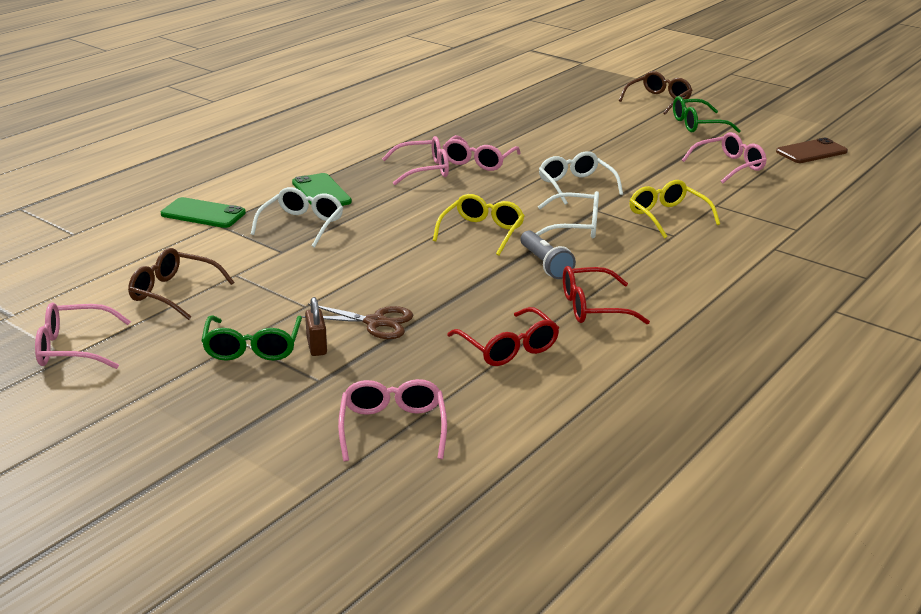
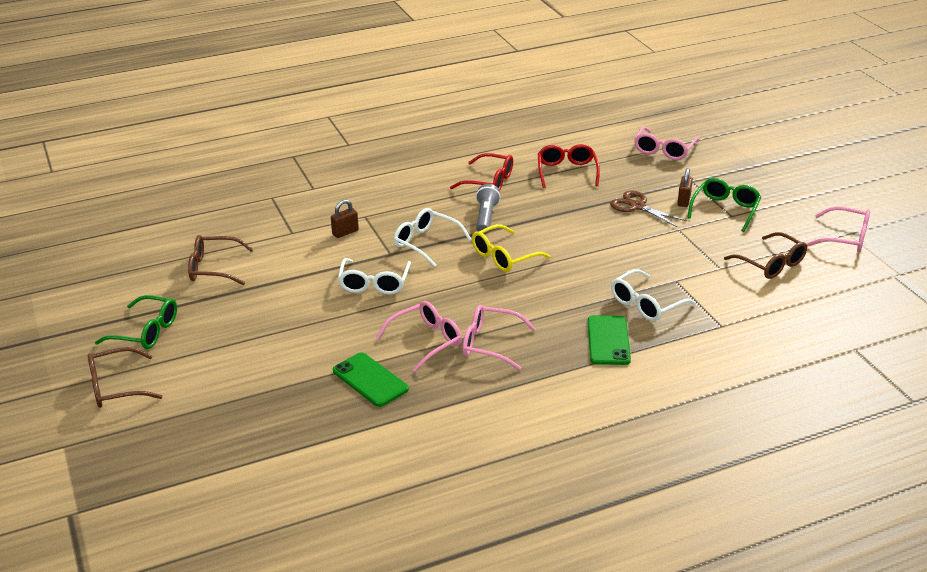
camera: 150 degrees left, 5 degrees up
(203, 214) = (730, 342): green phone -> green phone (370, 380)
(667, 216) = (345, 232): yellow glasses -> brown padlock
(729, 166) = (213, 268): pink glasses -> brown glasses
(811, 152) = (115, 264): brown phone -> none

